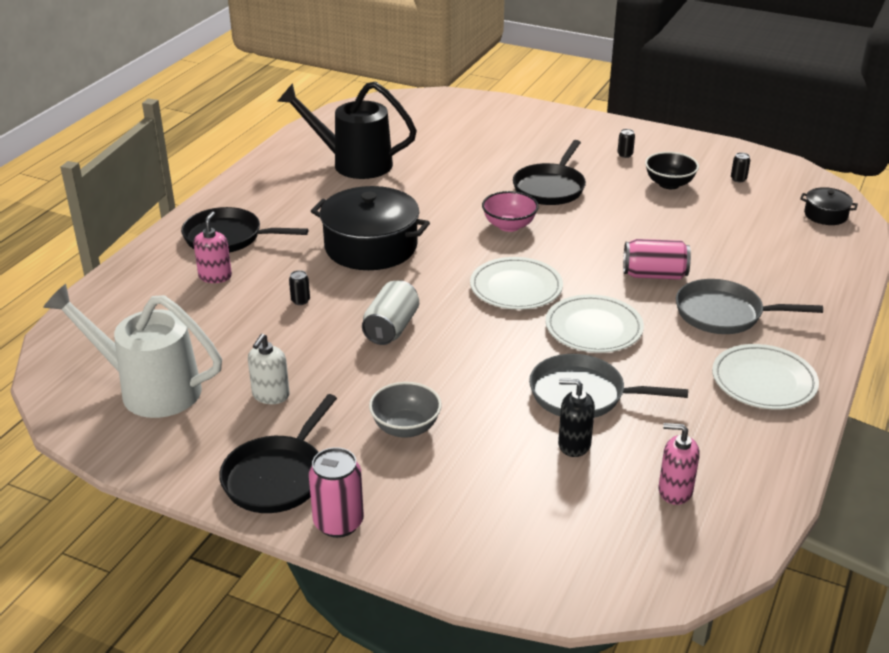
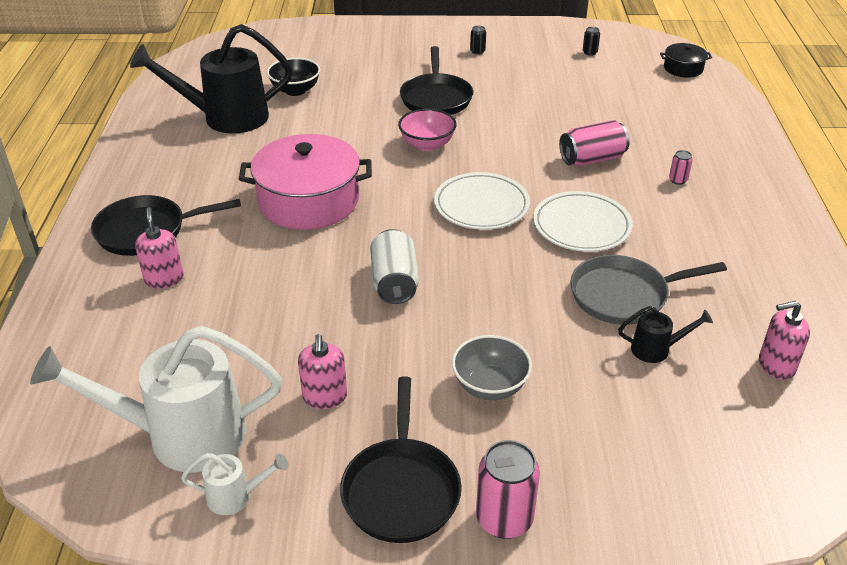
camera: 25 degrees left, 5 degrees up
(157, 441) = (236, 496): none -> white watering can
(270, 395) = (325, 397): white soap dispenser -> pink soap dispenser
(300, 300) = (278, 279): black can -> none
(371, 247) = (309, 201): black pot -> pink pot
(574, 444) = (656, 349): black soap dispenser -> black watering can
(669, 184) = (536, 70): black bowl -> black bowl (295, 90)
(724, 314) = (678, 180): grey pan -> pink can
(763, 381) = (759, 234): white plate -> none

